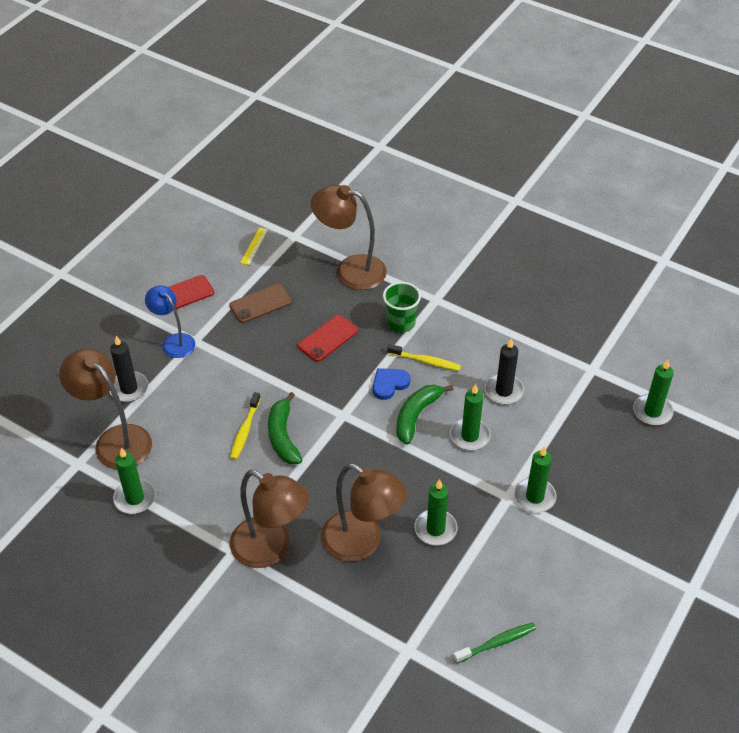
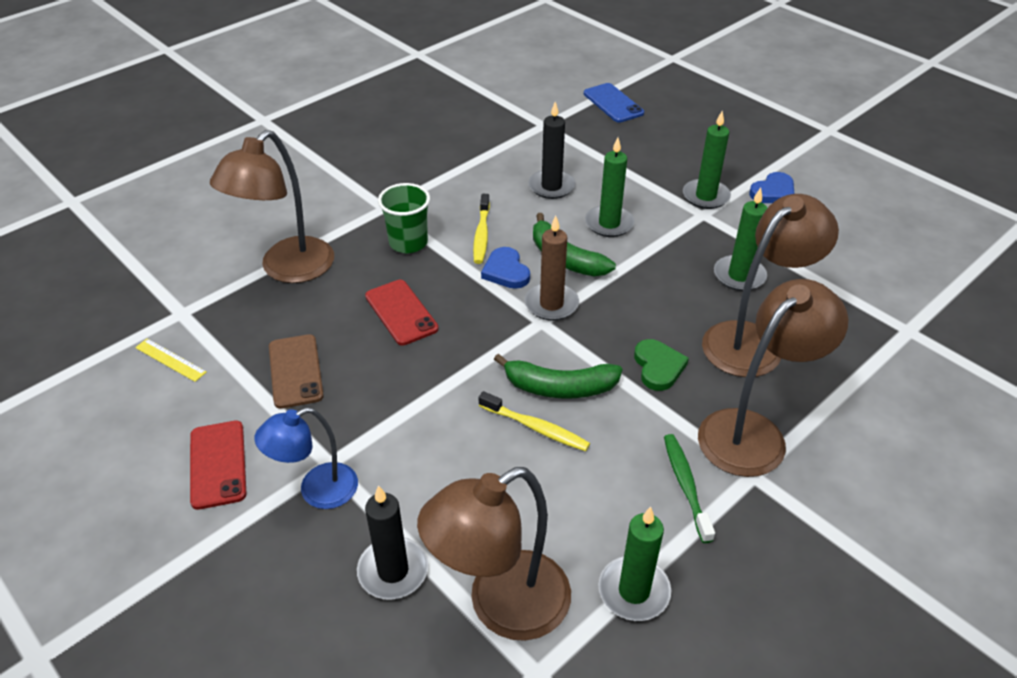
camera: 75 degrees left, 5 degrees down
(317, 488) = (658, 367): none -> green heart
(363, 417) = (551, 304): none -> brown candle
(425, 361) = (481, 234): yellow toothbrush -> yellow toothbrush turned 150 degrees clockwise
(497, 643) = (895, 261): green toothbrush -> green toothbrush (686, 485)
(562, 546) = (773, 192): none -> blue heart
(652, 411) = (613, 103): green candle -> blue phone

